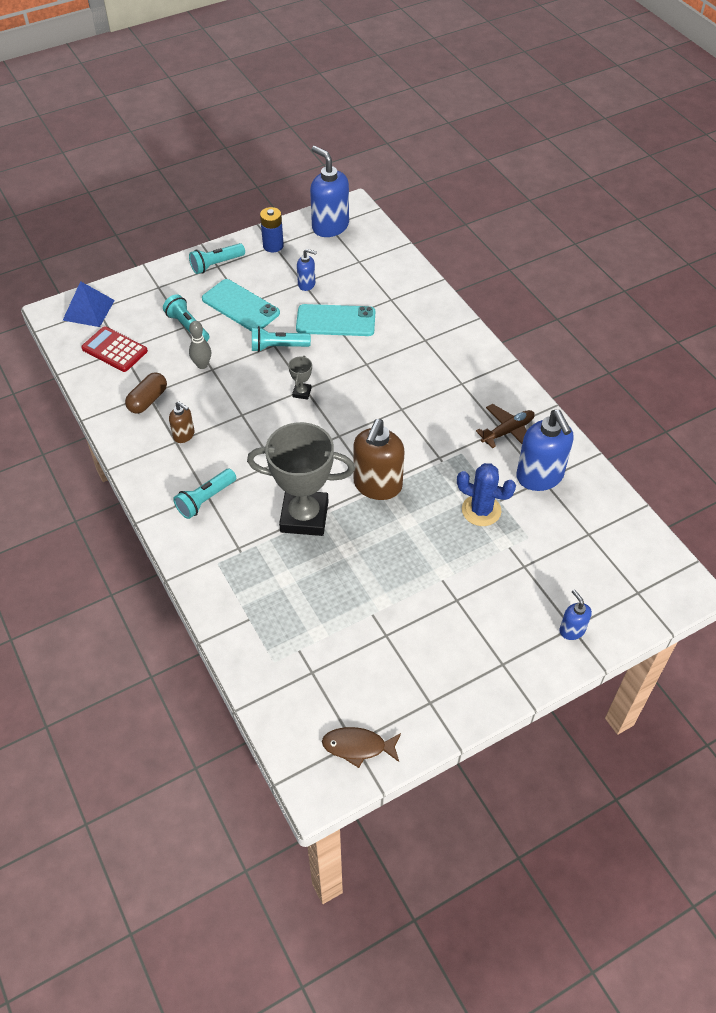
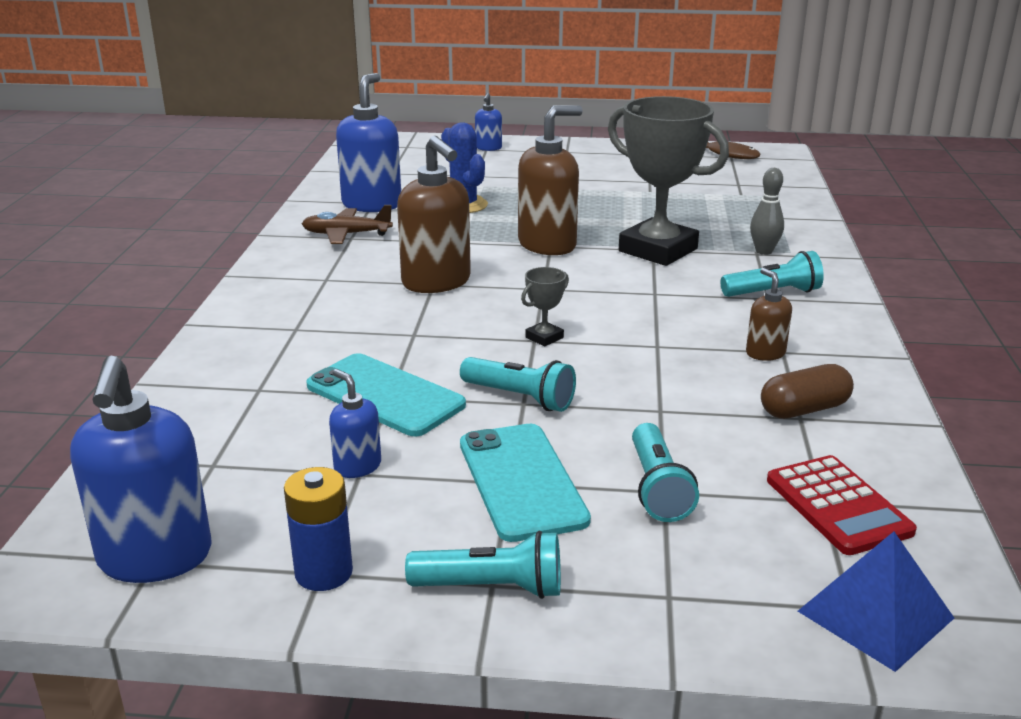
camera: 145 degrees left, 25 degrees down
(202, 365) = (673, 421): grey bowling pin -> grey bowling pin (764, 251)
(401, 410) = (436, 282): none -> brown soap dispenser

